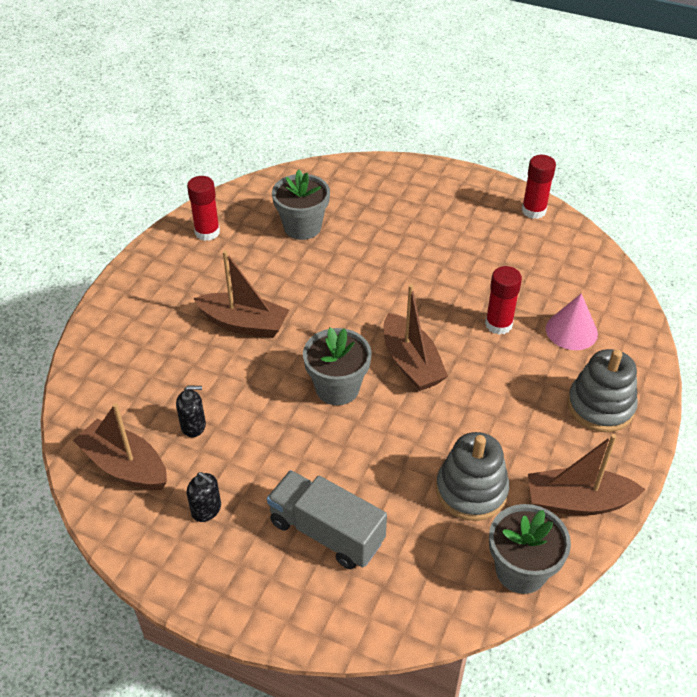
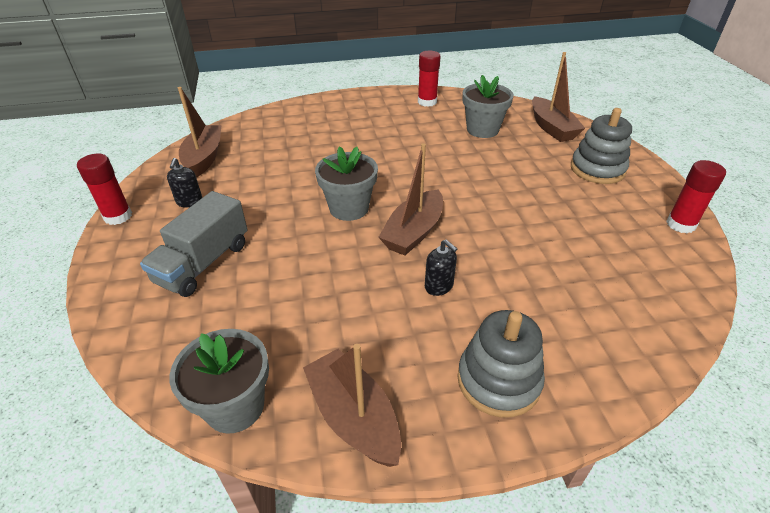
camera: 55 degrees right, 5 degrees down
(193, 426) = (257, 166): black soap dispenser -> black soap dispenser (439, 286)
(244, 324) = (365, 147): brown boat -> brown boat (552, 128)
(326, 532) = (203, 263): grey truck -> grey truck turned 150 degrees counterclockwise
(471, 490) = (306, 328): grey stacking toy -> grey stacking toy (597, 169)
(498, 324) = (515, 262): red glue stick -> red glue stick (118, 216)
(571, 331) = (570, 314): pink cone -> none

